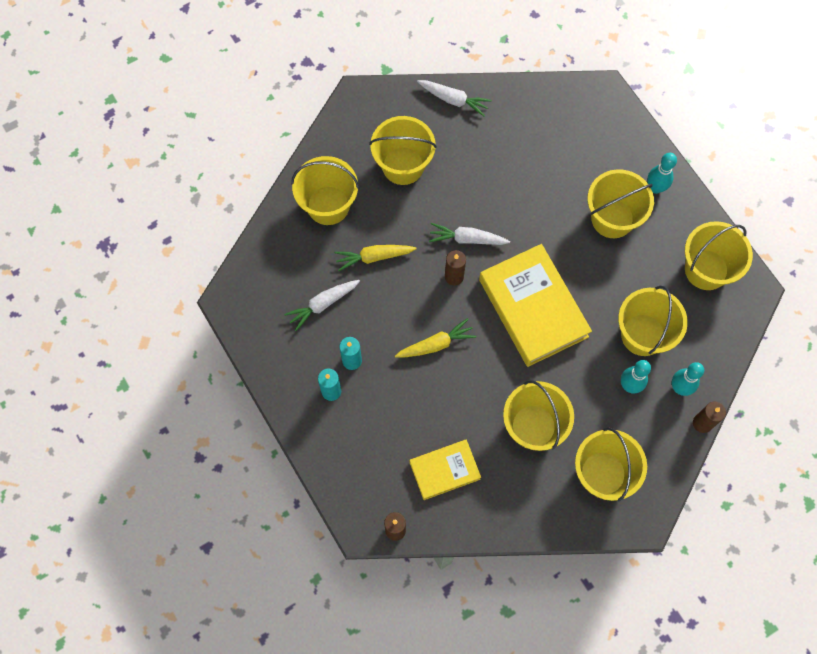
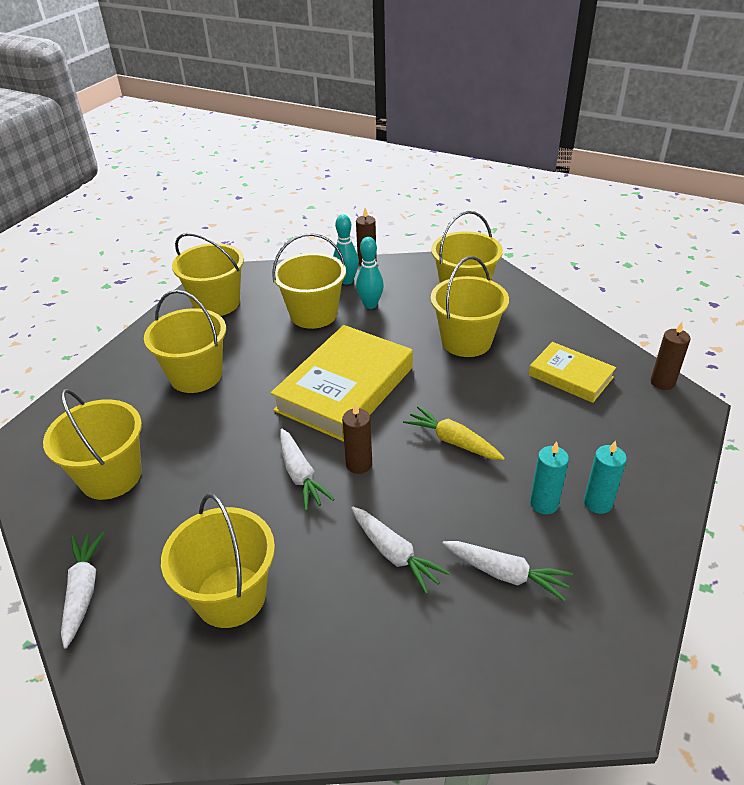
camera: 120 degrees left, 30 degrees down
(328, 205) = (356, 657): yellow bucket -> yellow bucket (111, 476)
(374, 257) = (394, 554): yellow carrot -> white carrot
(655, 188) = (139, 361): turquoise bowling pin -> none

